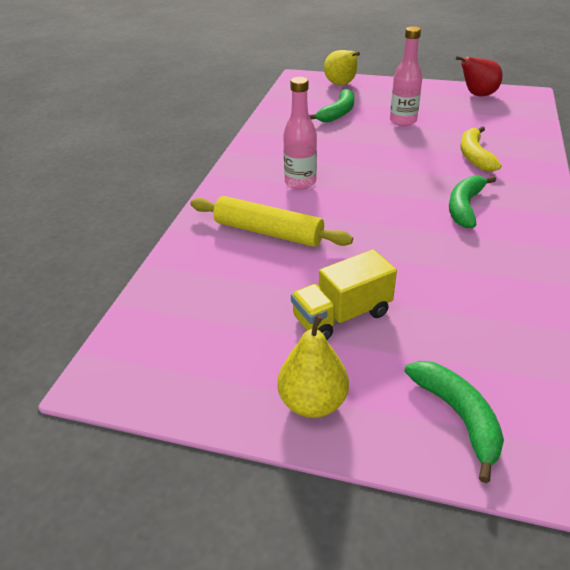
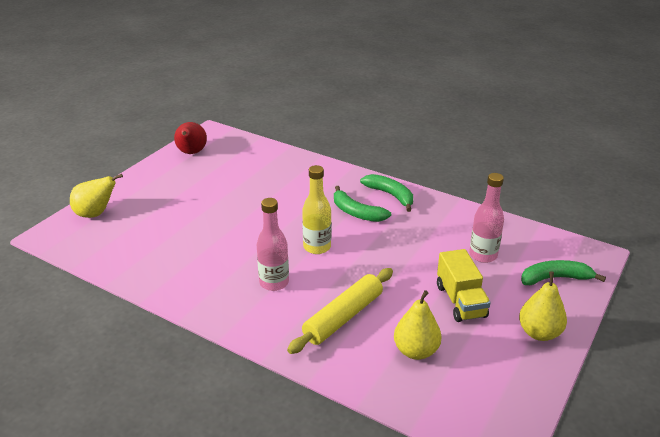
camera: 75 degrees left, 5 degrees down
(234, 290) = (416, 351): none -> yellow pear
(337, 113) = (158, 231): green banana -> green banana (390, 195)
(376, 194) = (317, 247): none -> yellow bottle
(403, 121) = (206, 201): pink bottle -> pink bottle (483, 255)
(474, 156) = (289, 186): yellow banana -> none

